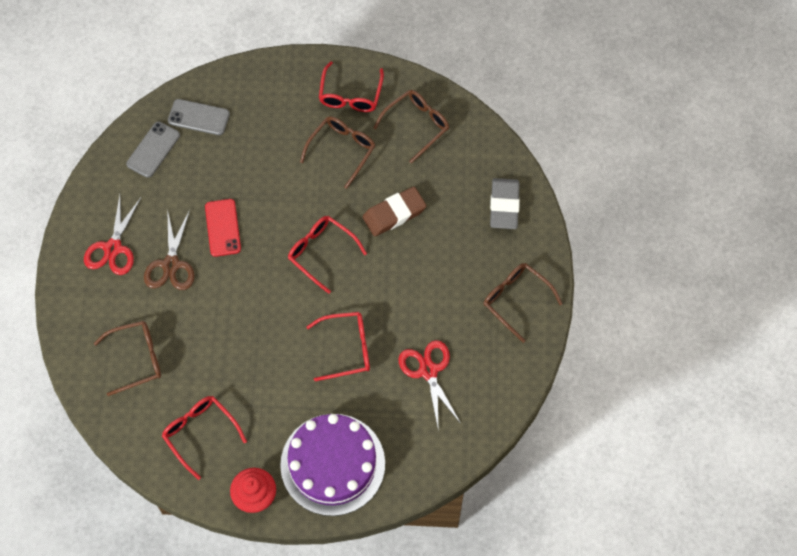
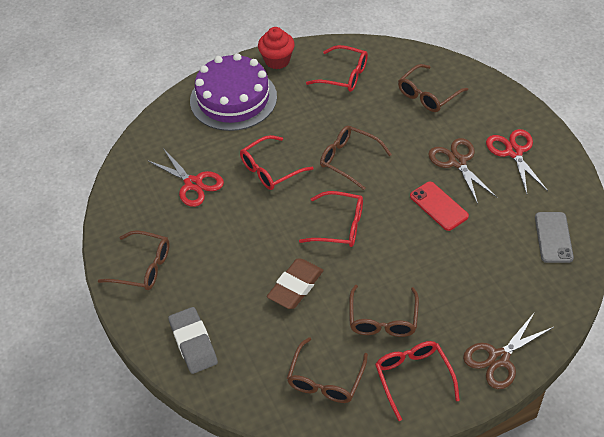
camera: 155 degrees right, 15 degrees down
(199, 117) = (539, 284): grey phone -> none
(266, 320) = (349, 160): none -> brown glasses
(277, 78) = (499, 358): none -> brown scissors

